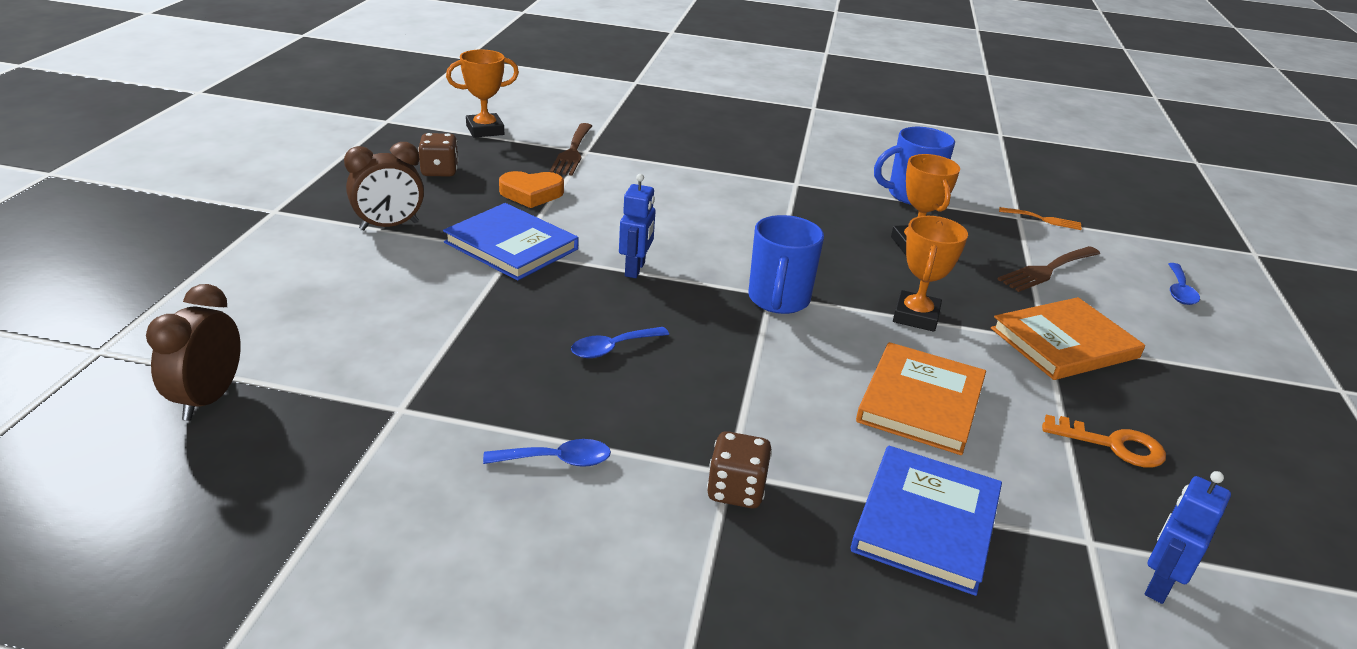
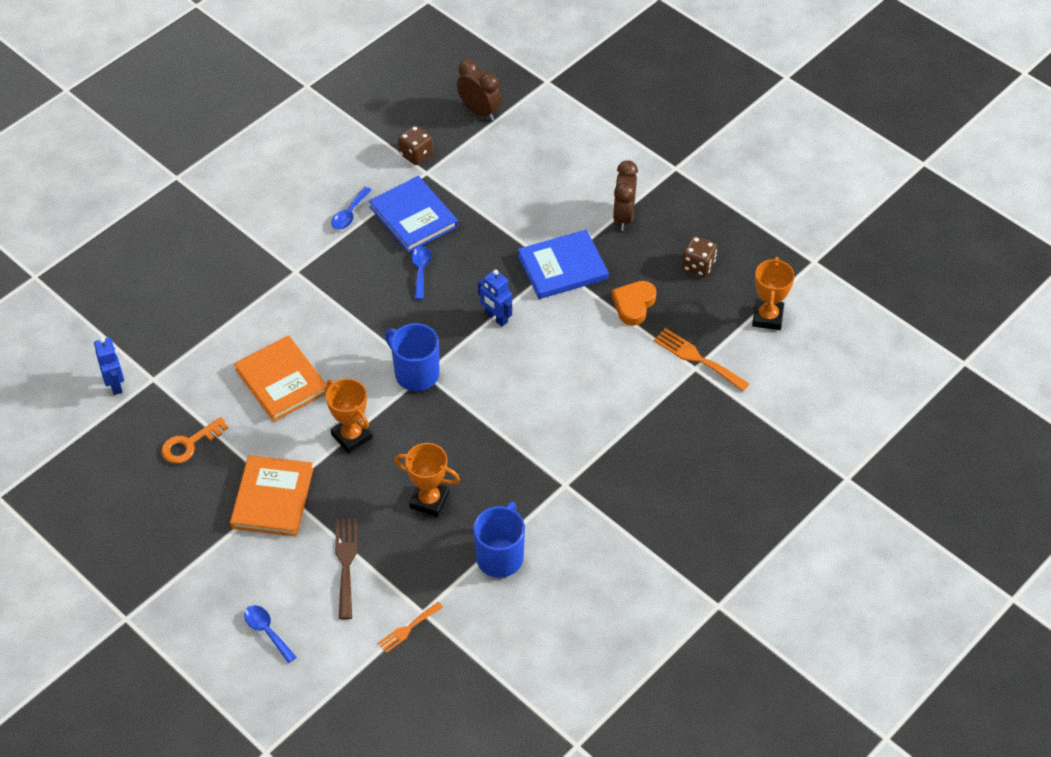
camera: 125 degrees right, 20 degrees up
(572, 152) = (697, 358): brown fork -> orange fork
(736, 490) = (283, 267): brown dice -> brown dice (416, 154)
(926, 522) = (212, 325): blue book -> blue book (413, 217)

